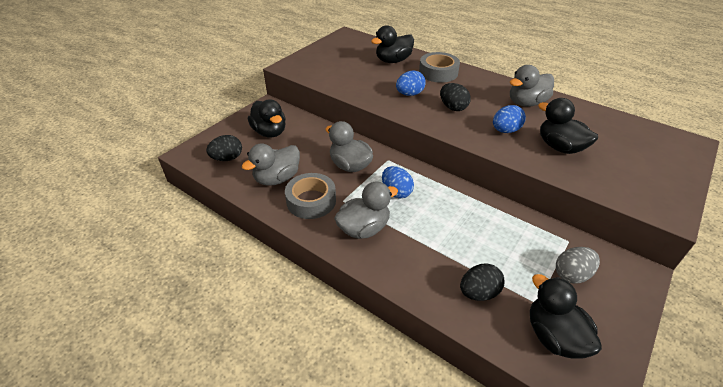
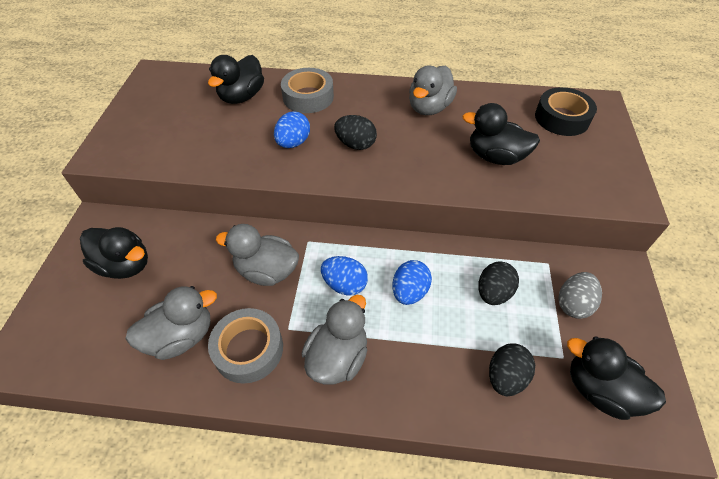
camera: 30 degrees left, 10 degrees up
(227, 158) = (86, 337): black egg -> black egg (493, 293)
(277, 178) = (181, 336): grey duck -> grey duck turned 135 degrees counterclockwise
(505, 131) = (430, 156): blue egg -> blue egg (409, 292)
(642, 141) = (562, 118): none -> black tape

